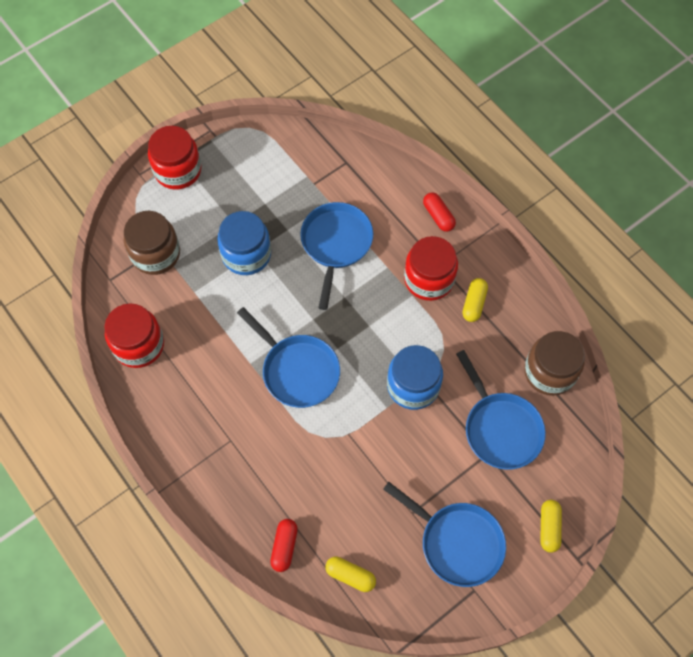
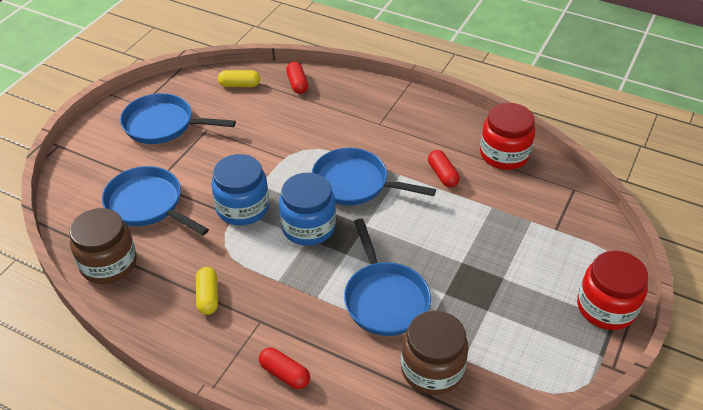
camera: 155 degrees right, 20 degrees down
(155, 254) = (554, 223): brown jar -> brown jar (432, 369)
(212, 345) = (442, 175): none -> red capsule
(246, 254) = (468, 255): blue jar -> blue jar (308, 227)
(429, 279) = (266, 302): red jar -> none
(549, 527) = (87, 155): yellow capsule -> none

